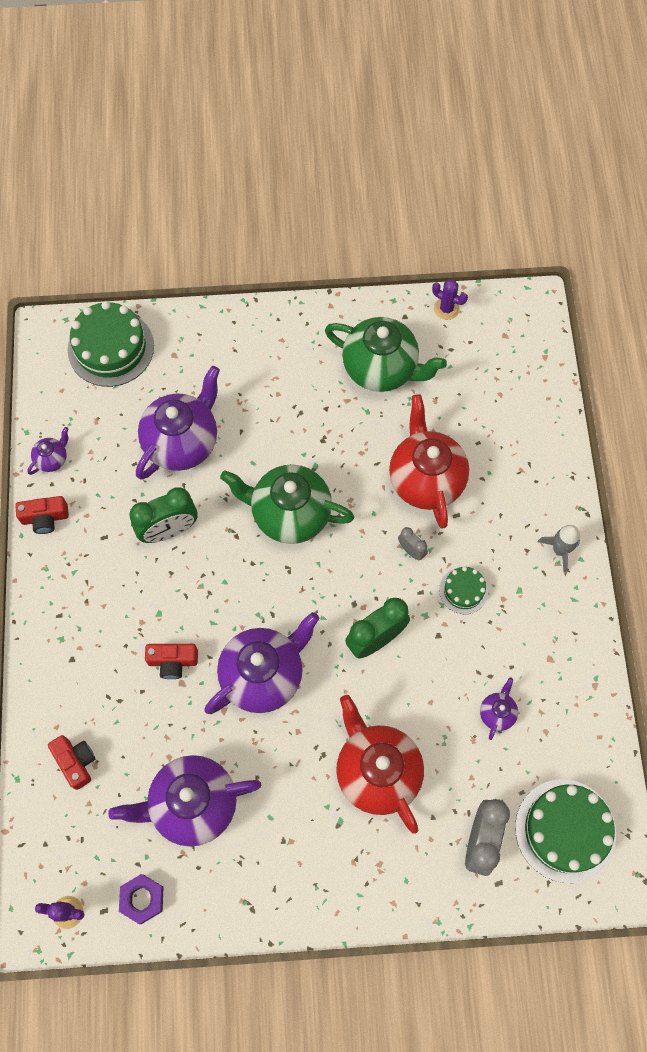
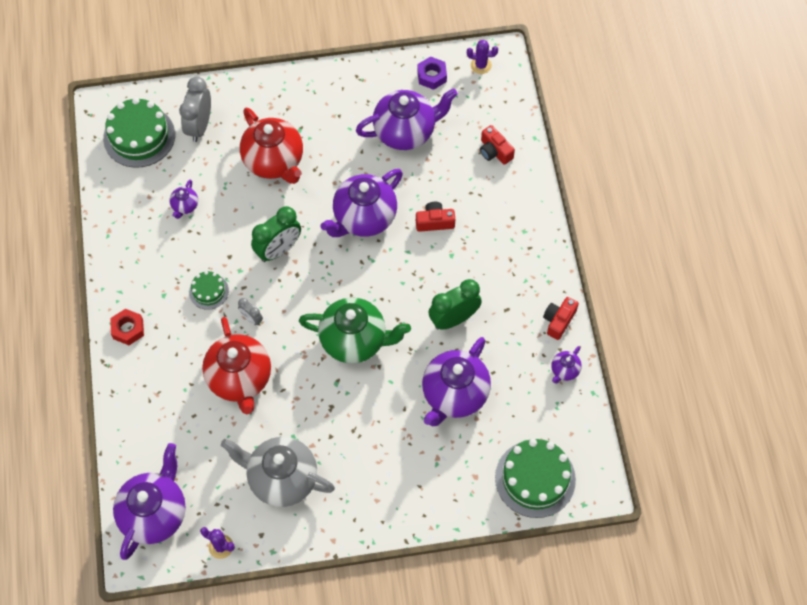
camera: 175 degrees right, 5 degrees down
(45, 518) = (558, 321): red camera -> red camera turned 45 degrees counterclockwise
(381, 368) = (281, 479): green teapot -> grey teapot
(516, 345) = (154, 513): none -> purple teapot
(560, 550) = (128, 329): grey rocket -> red nut

